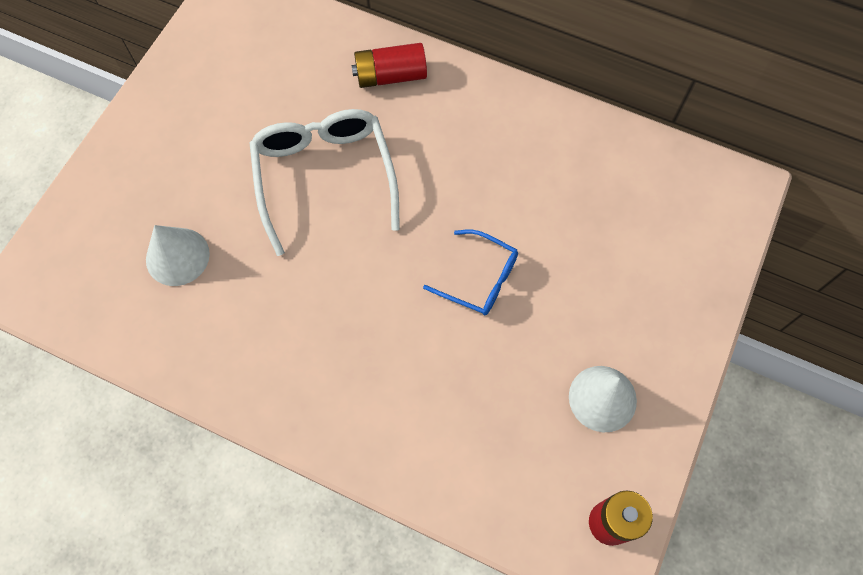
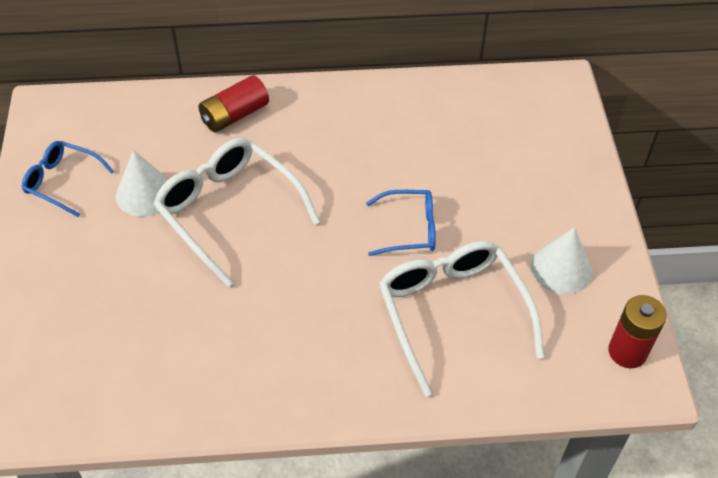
camera: 30 degrees left, 15 degrees down
(177, 256) = (135, 329): white cone -> white cone (144, 193)
(201, 77) = (63, 182): none -> blue glasses
(464, 390) = (453, 314): none -> white glasses

